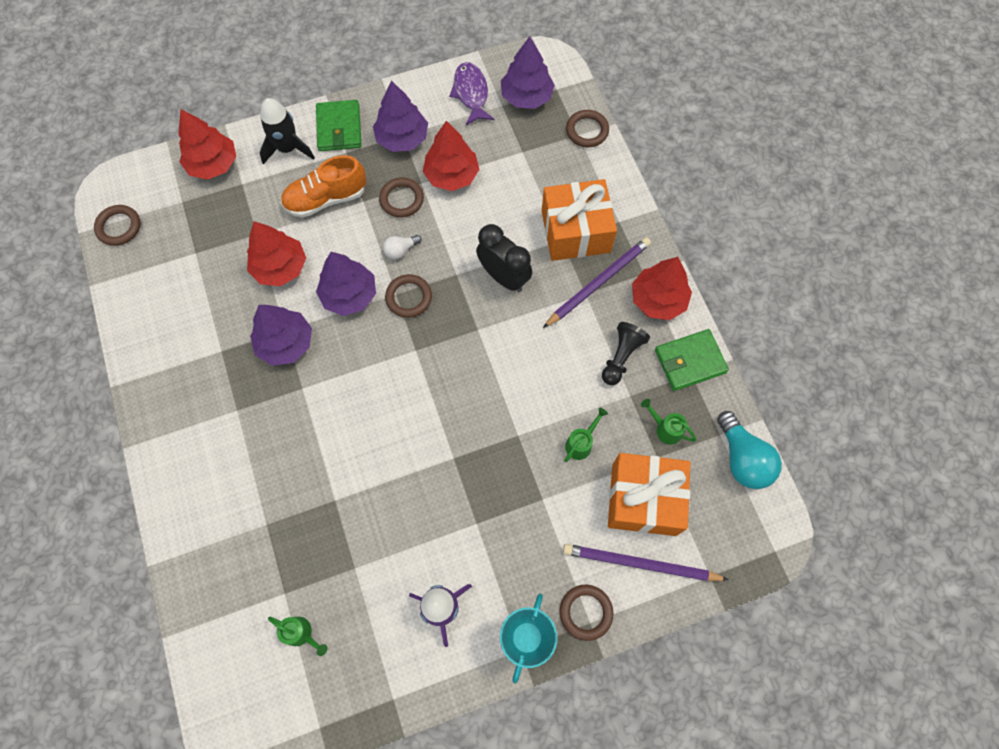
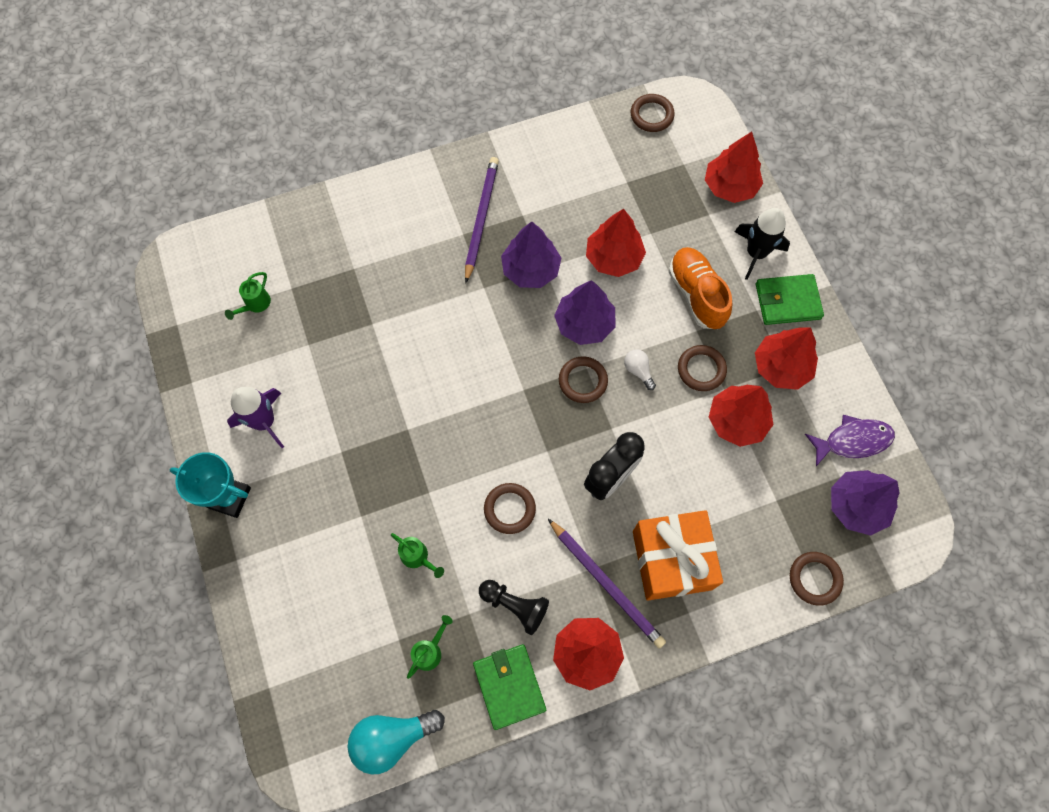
camera: 90 degrees right, 0 degrees up
(402, 138) = (781, 367): purple tree -> red tree
(585, 612) = (246, 556): brown ring -> brown ring (509, 509)
(641, 564) = (287, 614): purple pencil -> purple pencil (481, 219)
(643, 499) = (354, 621): orange gift -> none

